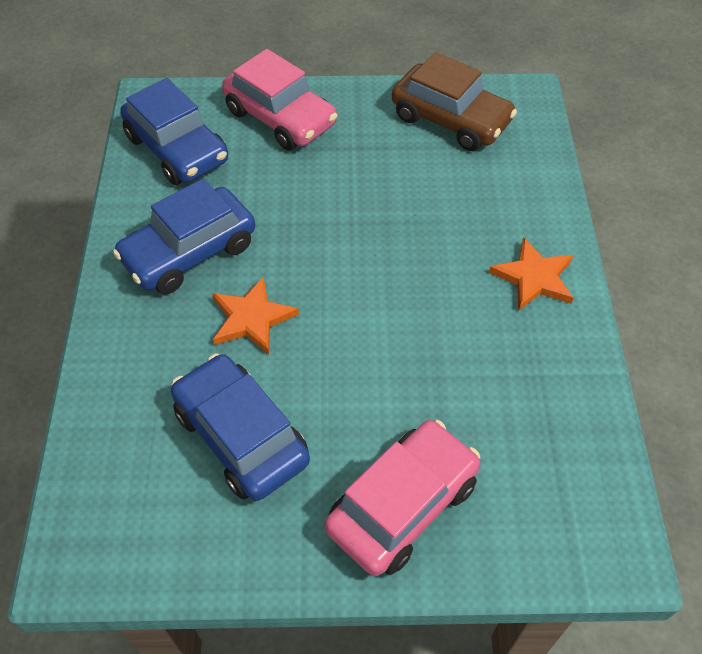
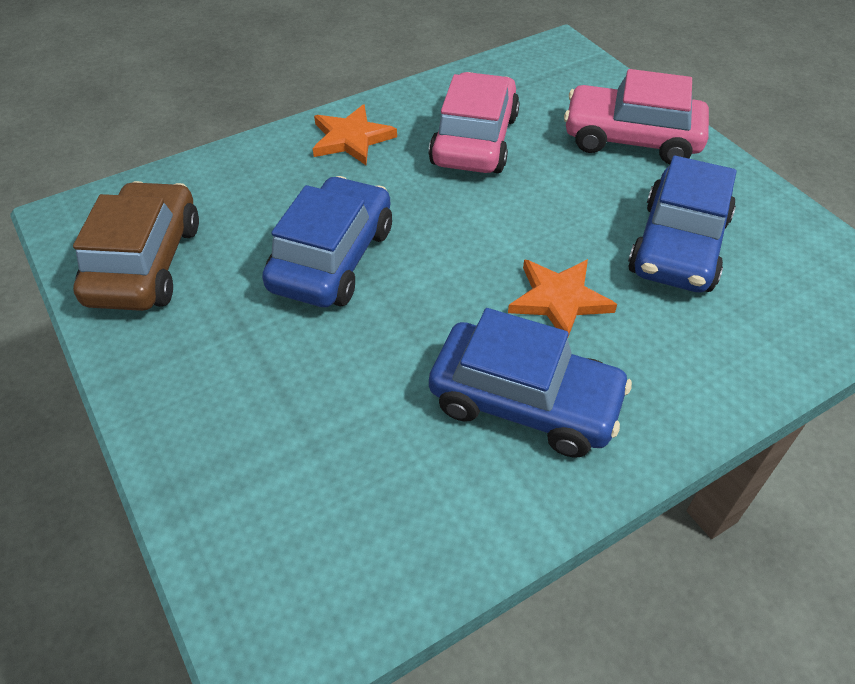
camera: 120 degrees left, 5 degrees down
(177, 149) = (362, 529): blue car -> blue car (332, 258)
(280, 118) = (225, 434): pink car -> pink car (474, 140)

